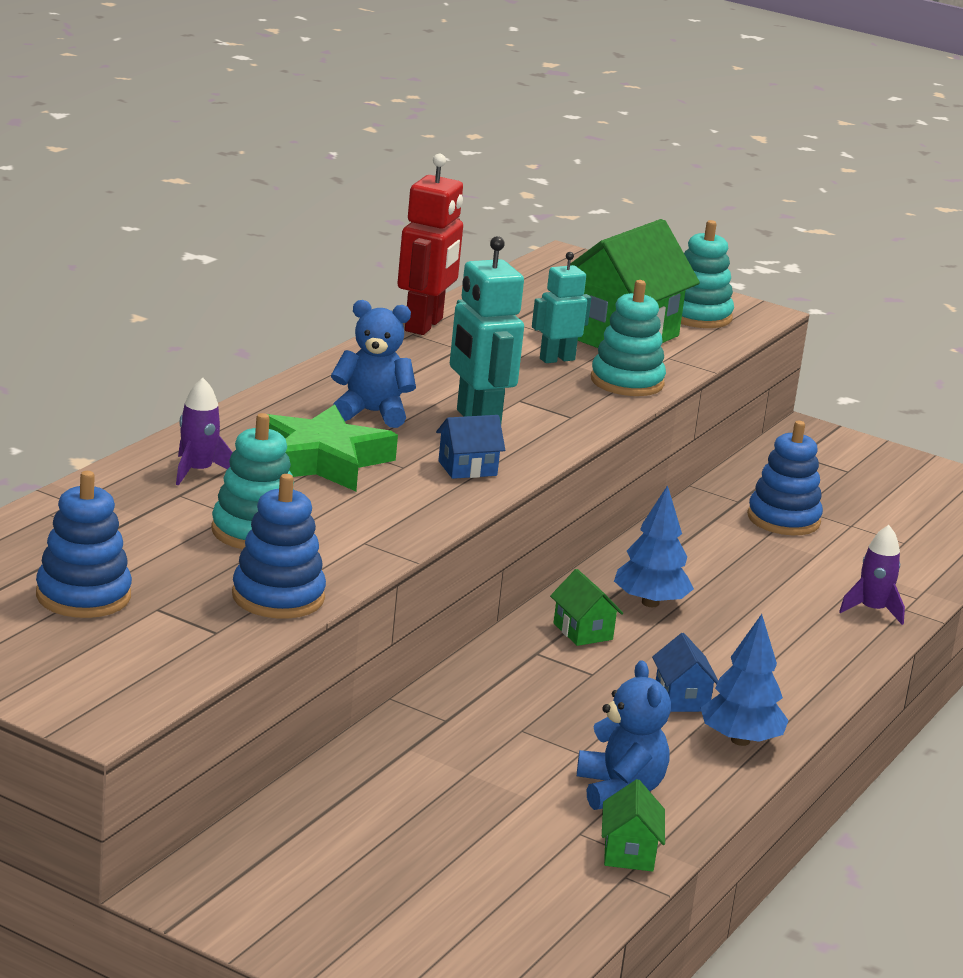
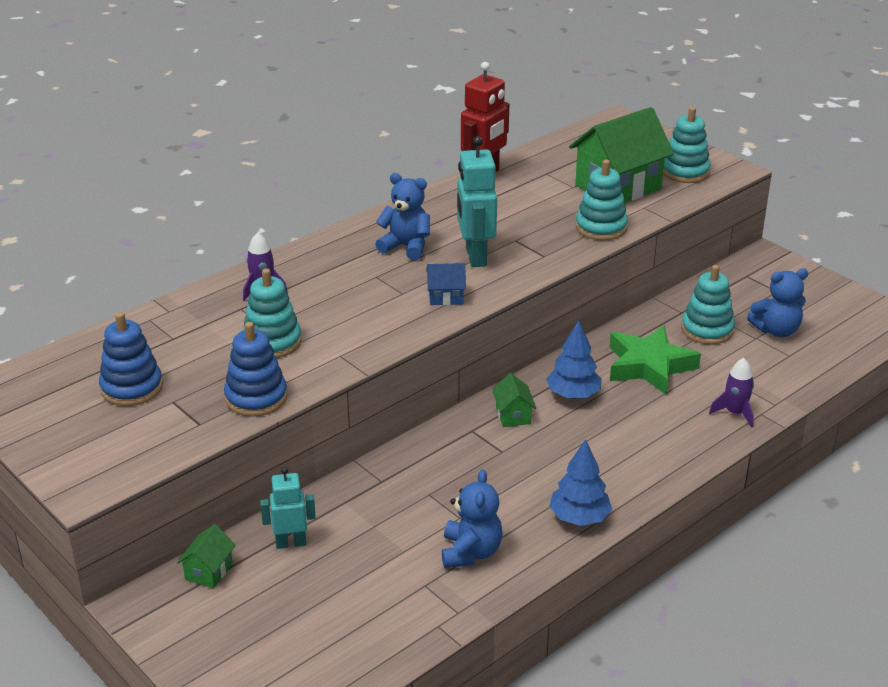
camera: 20 degrees right, 10 degrees up
(322, 460) = (350, 285): green star -> green star (649, 366)
(556, 359) = (561, 206): turquoise robot -> turquoise robot (291, 543)
(629, 853) = (450, 606): green house -> green house (209, 571)
(681, 698) = (554, 478): blue house -> none
(783, 519) = (707, 330): blue stacking toy -> turquoise stacking toy
(872, 515) = (776, 330): none -> blue teddy bear

